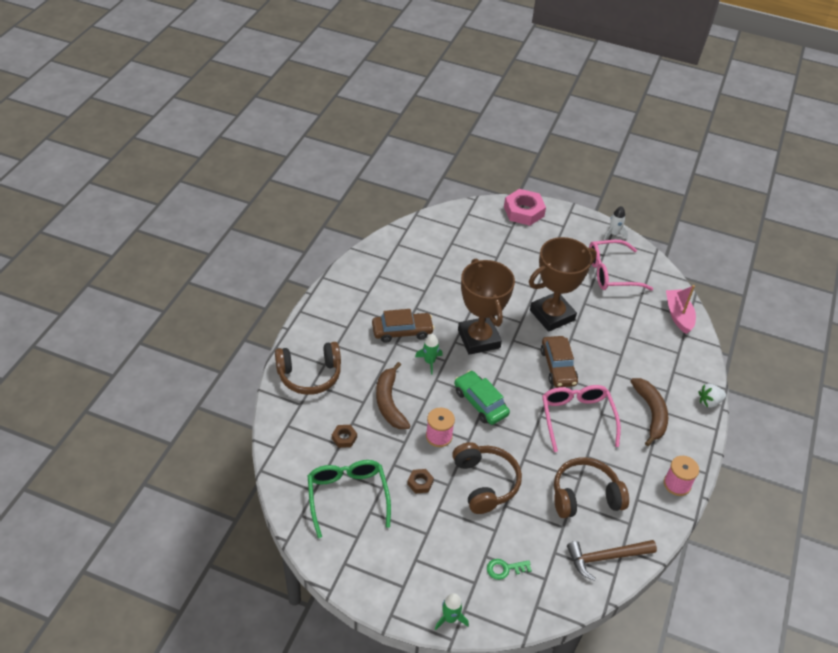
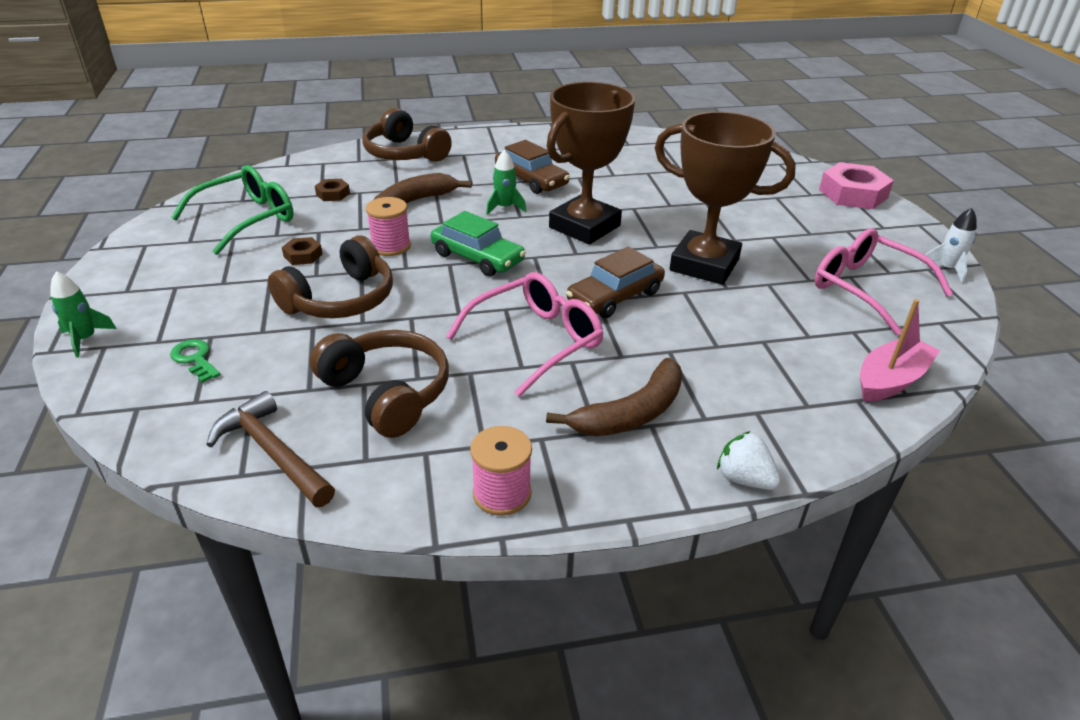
camera: 60 degrees right, 10 degrees down
(480, 402) = (477, 258): green car -> green car turned 105 degrees clockwise

